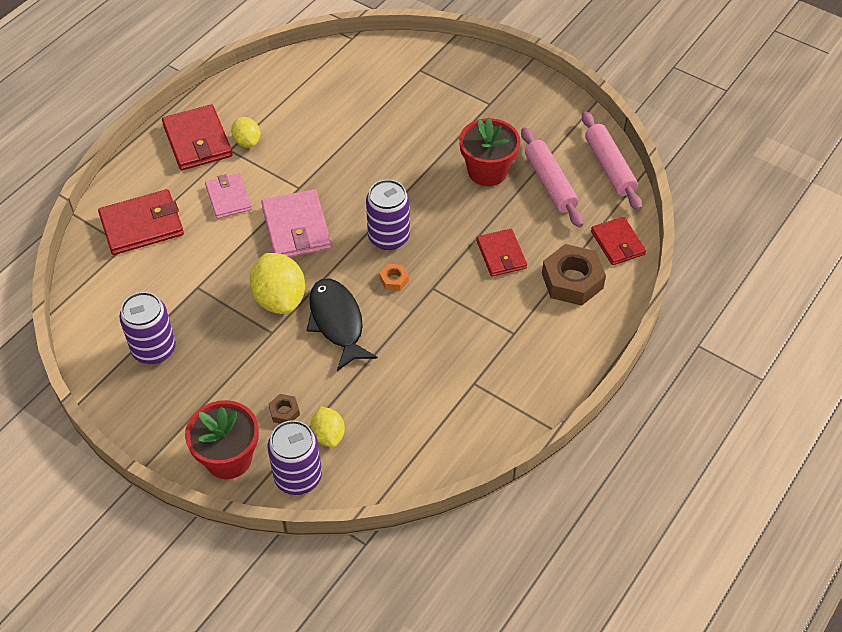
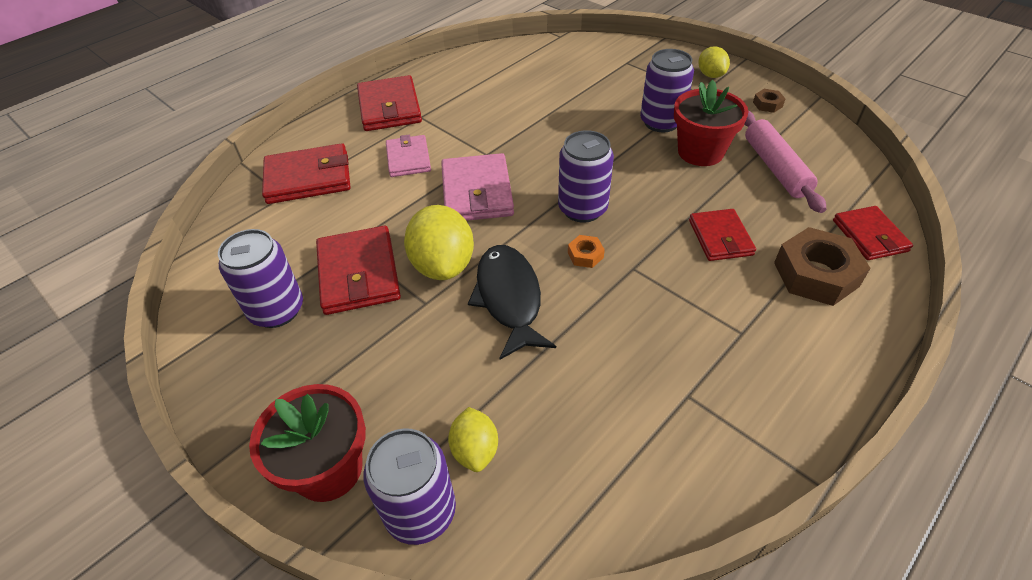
camera: 10 degrees right, 5 degrees down
(212, 312) = (358, 274): none -> red wallet
(247, 142) = (440, 111): yellow lemon -> yellow lemon (711, 75)
(284, 412) = (420, 408): brown nut -> brown nut (767, 104)
(453, 141) = (661, 122): none -> purple can
(609, 167) = (845, 157): pink rolling pin -> none

